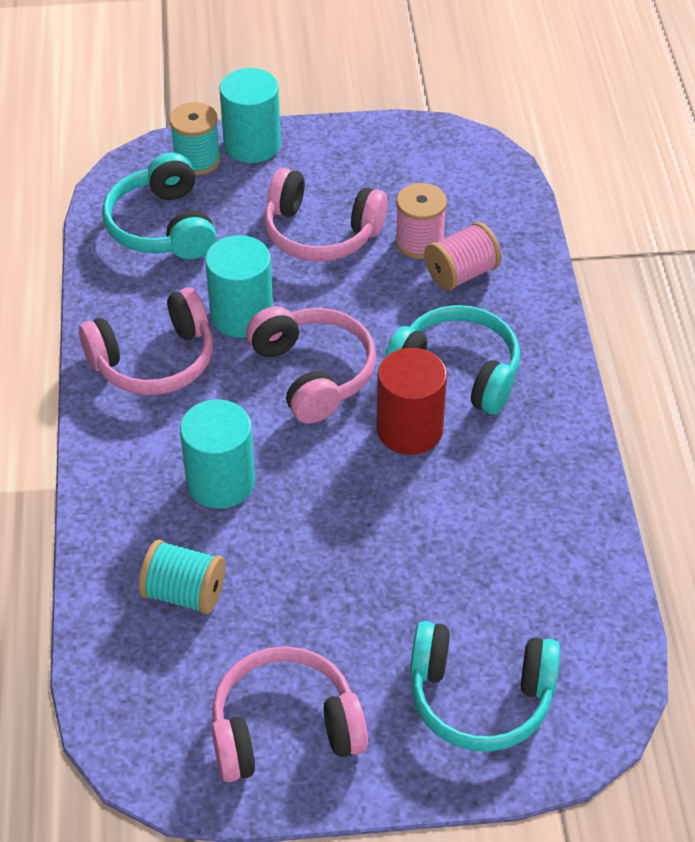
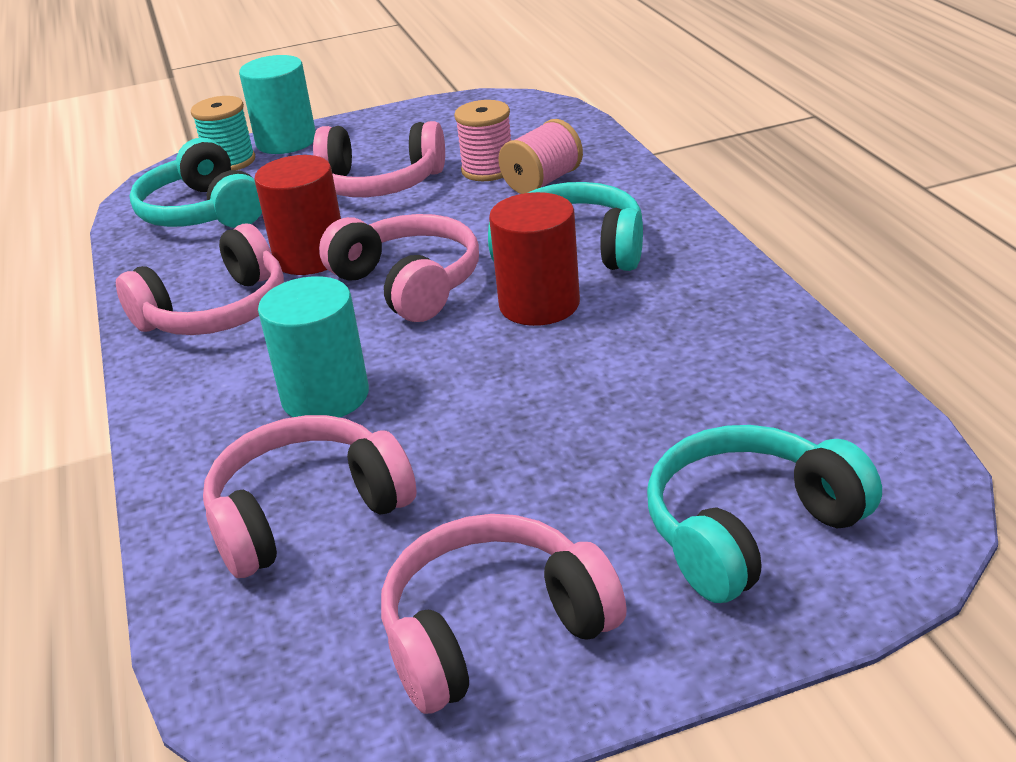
camera: 10 degrees left, 15 degrees down
(184, 593) = (307, 513): turquoise spool -> pink headphones
(242, 315) = (310, 257): turquoise cylinder -> red cylinder
(480, 698) = (749, 530): turquoise headphones -> turquoise headphones turned 150 degrees clockwise

